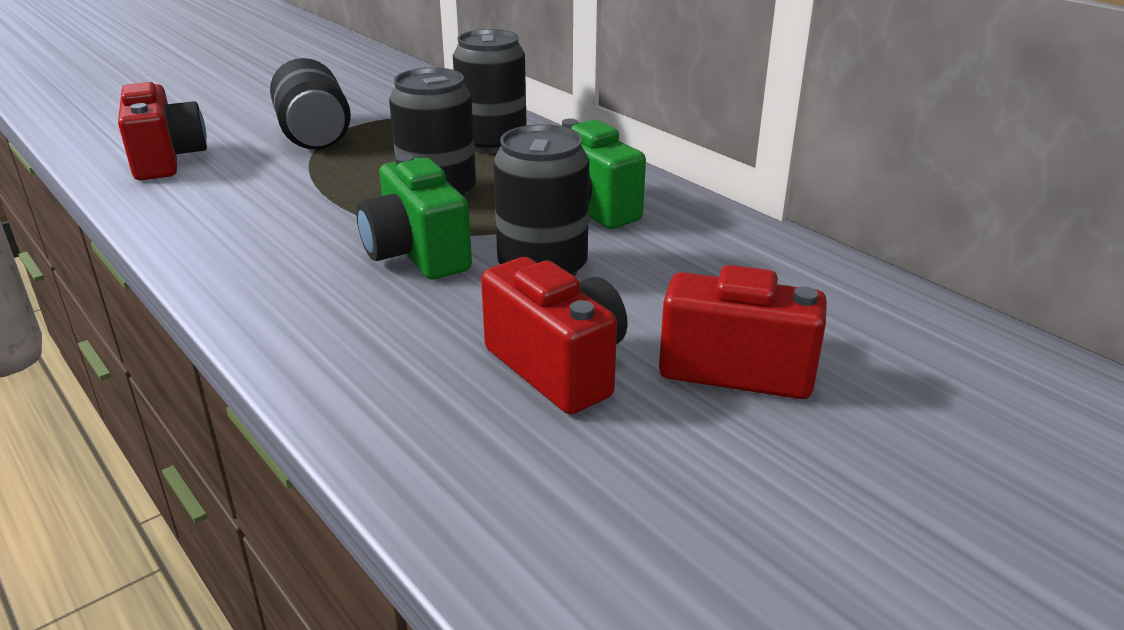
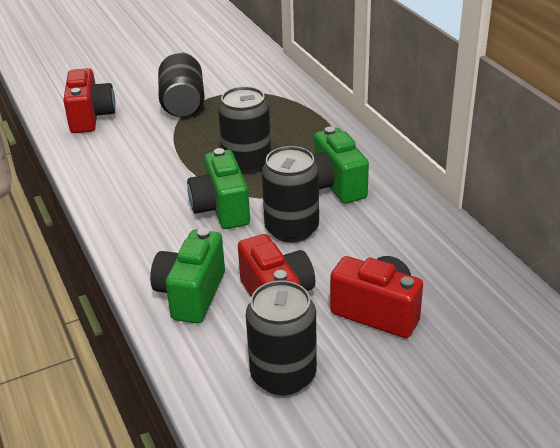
camera: 15 degrees right, 5 degrees up
(402, 380) = (191, 294): none -> green camera
(492, 142) = (294, 121): black can -> black can (283, 375)

